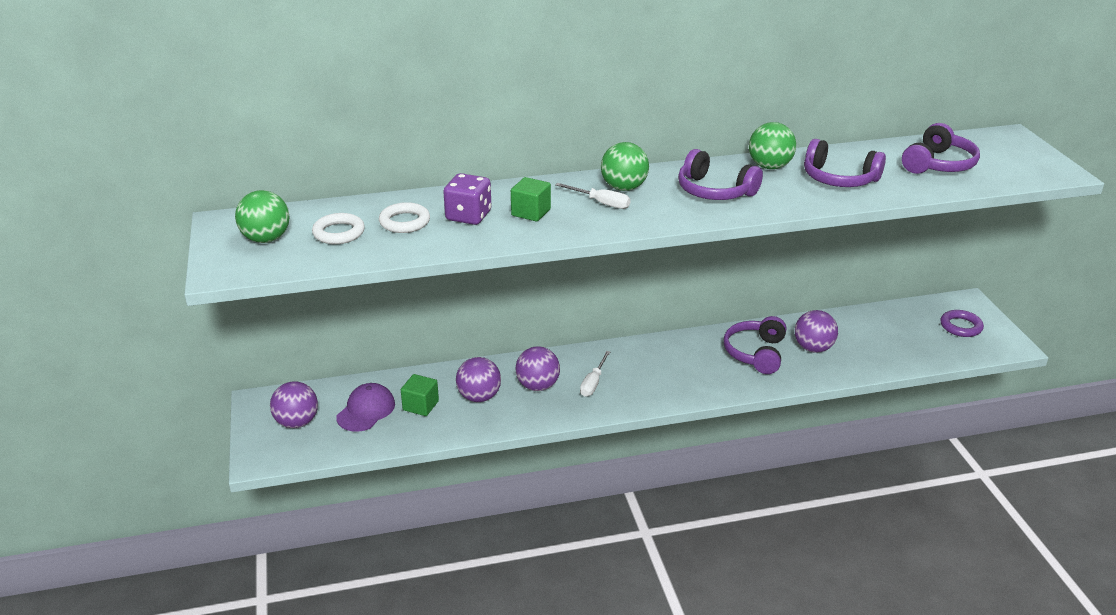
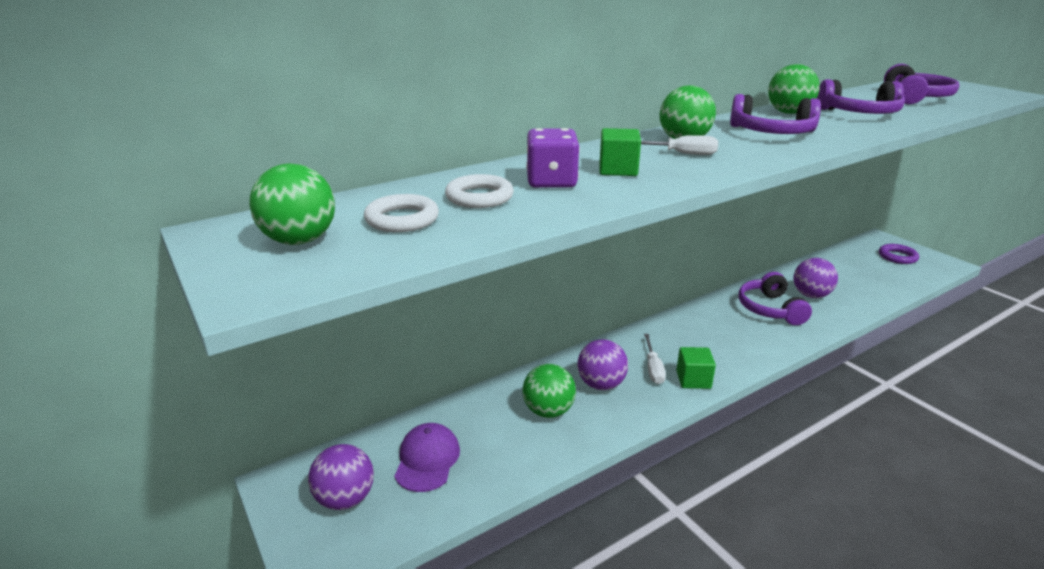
camera: 20 degrees left, 5 degrees down
(420, 405) = (489, 437): green cube -> green cube (693, 380)
(479, 397) = (548, 411): purple ball -> green ball

